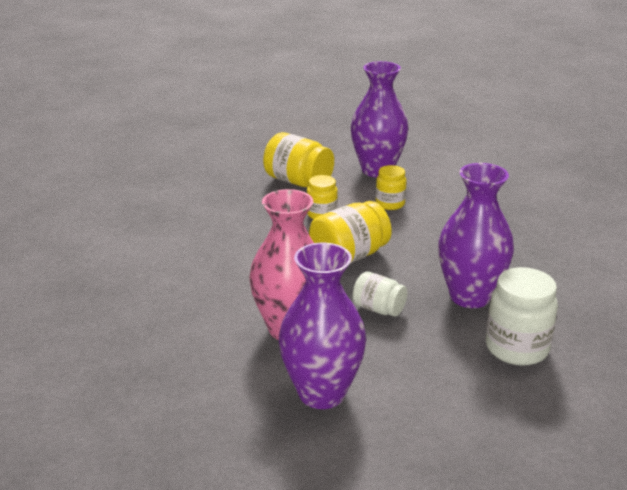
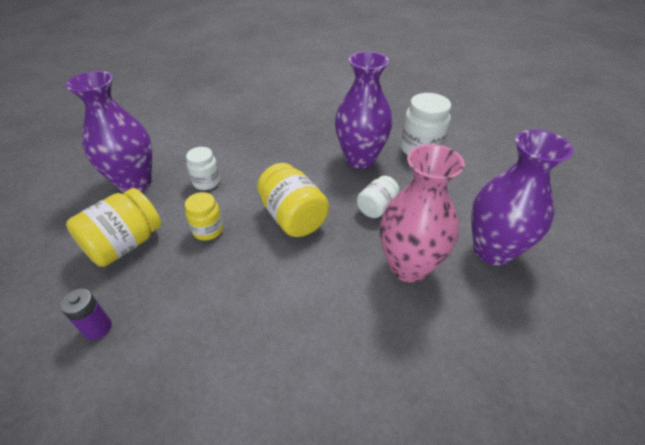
camera: 85 degrees left, 15 degrees up
(217, 188) = (97, 328): none -> purple battery
(390, 204) = (206, 182): yellow jar -> white jar

